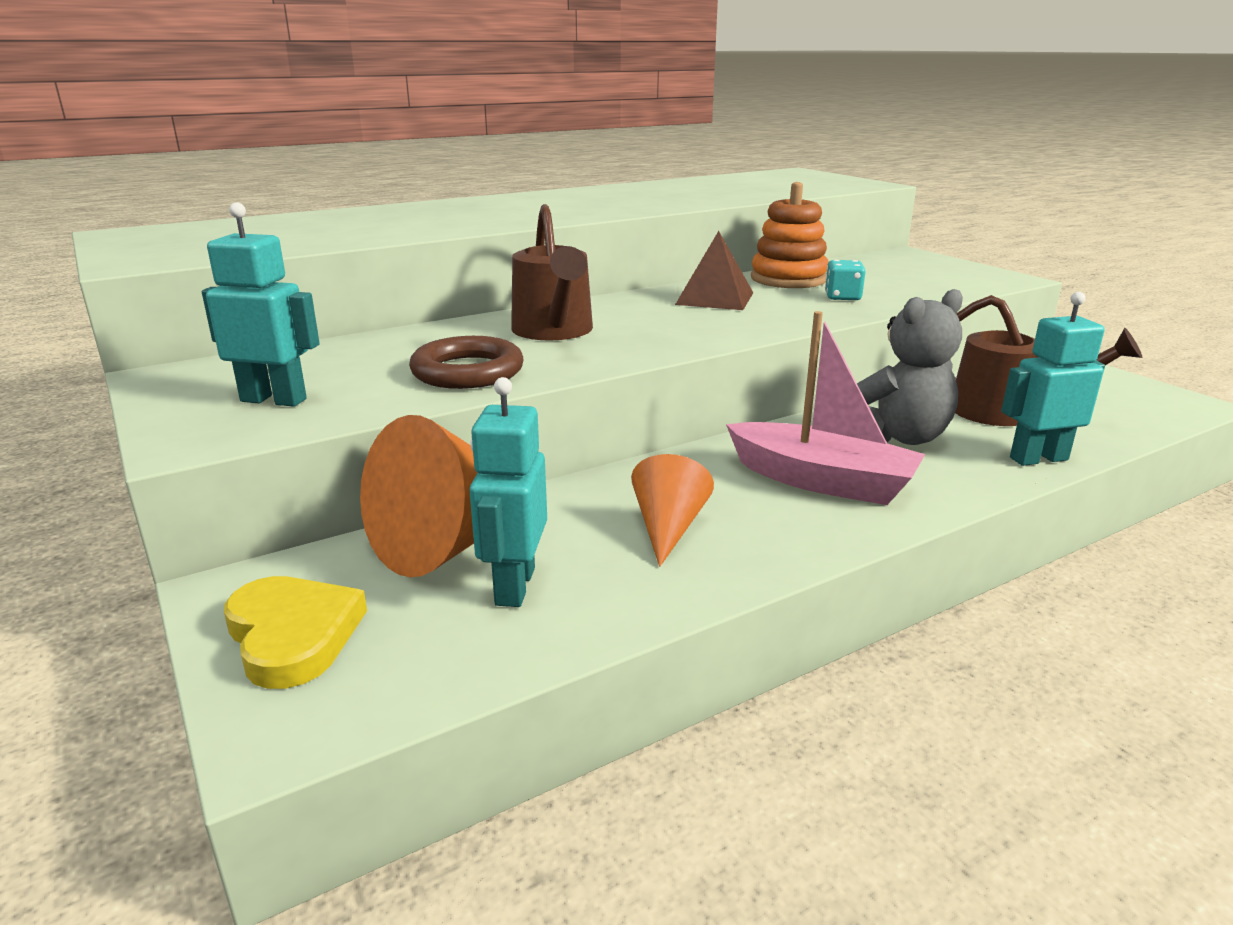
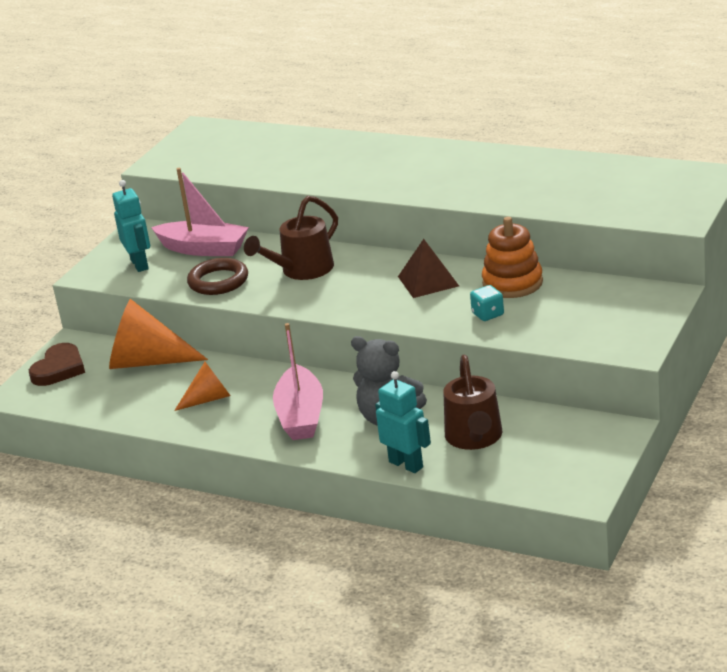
camera: 60 degrees right, 5 degrees up
(293, 635) = (59, 369): yellow heart -> brown heart
(350, 357) = (204, 249): none -> pink boat
(514, 586) = (128, 390): turquoise robot -> none

